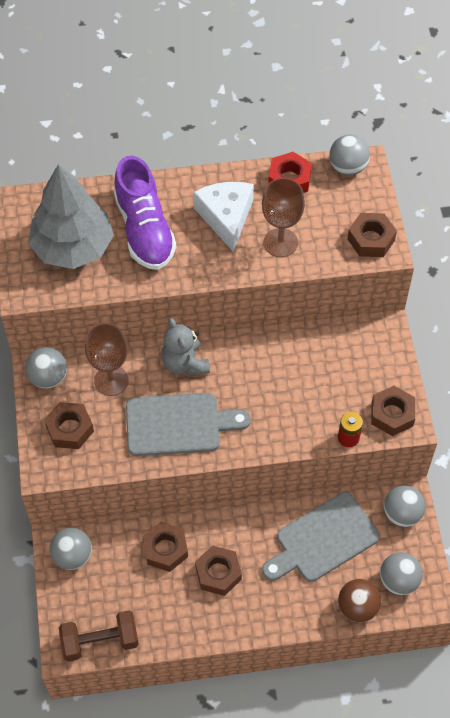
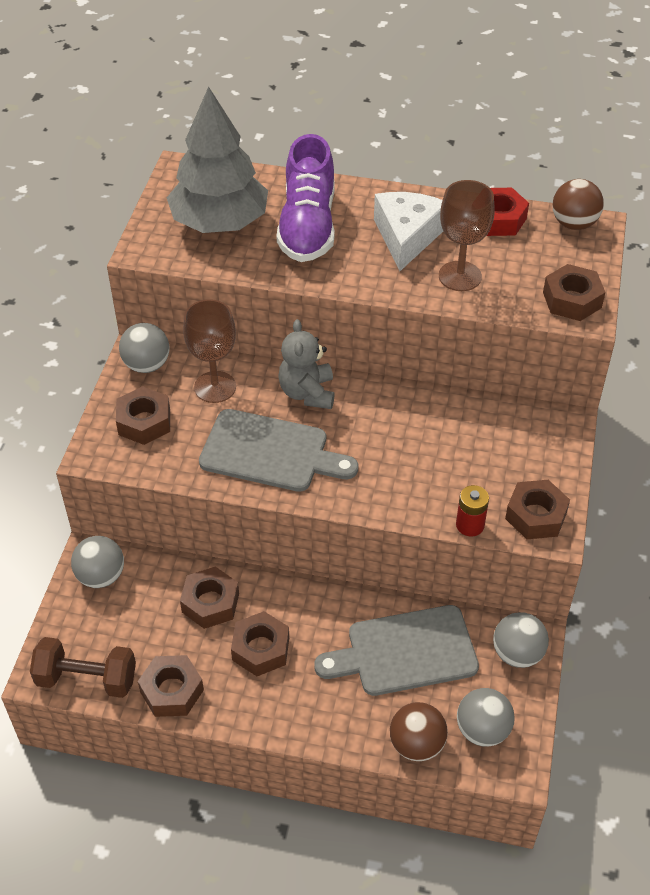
camera: 20 degrees right, 10 degrees down
(167, 628) = (172, 691): none -> brown nut
(348, 167) = (574, 224): grey ball -> brown ball

